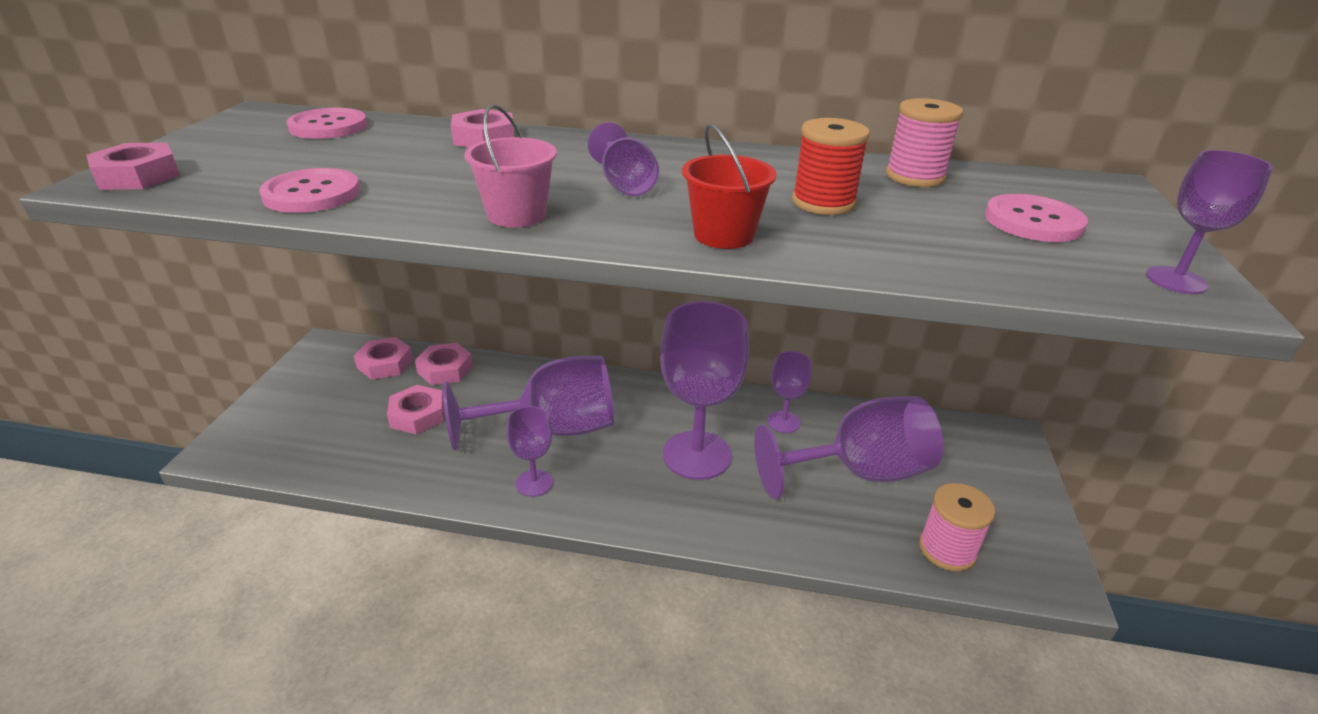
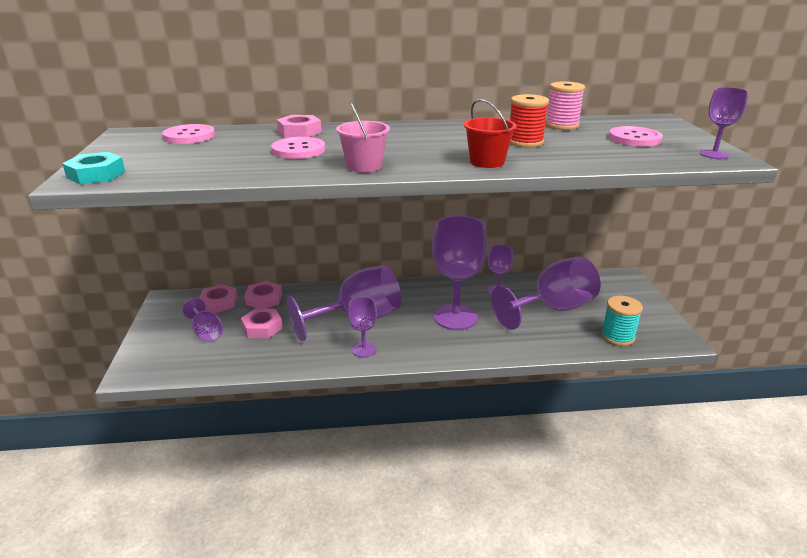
camera: 15 degrees left, 5 degrees down
(138, 176) = (96, 174): pink nut -> turquoise nut
(312, 194) = (227, 170): pink button -> pink button (298, 150)
(625, 185) = (410, 146): purple goblet -> purple goblet (206, 332)
(947, 549) = (617, 336): pink spool -> turquoise spool

